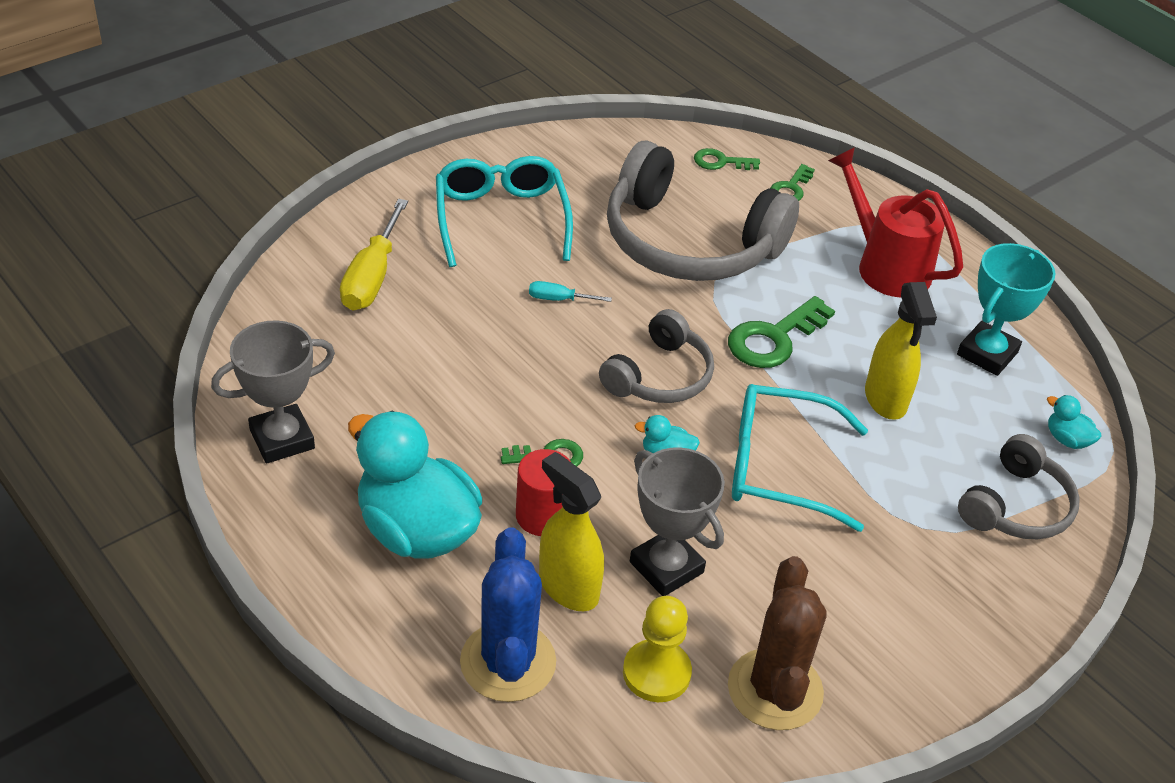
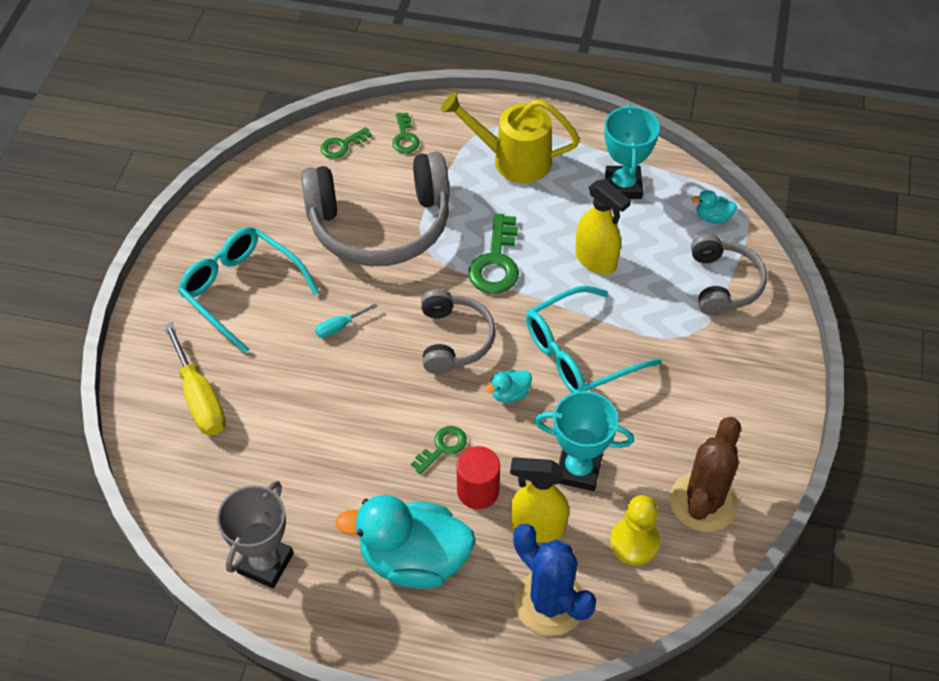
camera: 35 degrees left, 10 degrees up
(666, 567) = (578, 470): grey trophy -> turquoise trophy
(775, 690) = (703, 502): brown cactus -> brown cactus turned 60 degrees clockwise
(885, 265) = (513, 160): red watering can -> yellow watering can

